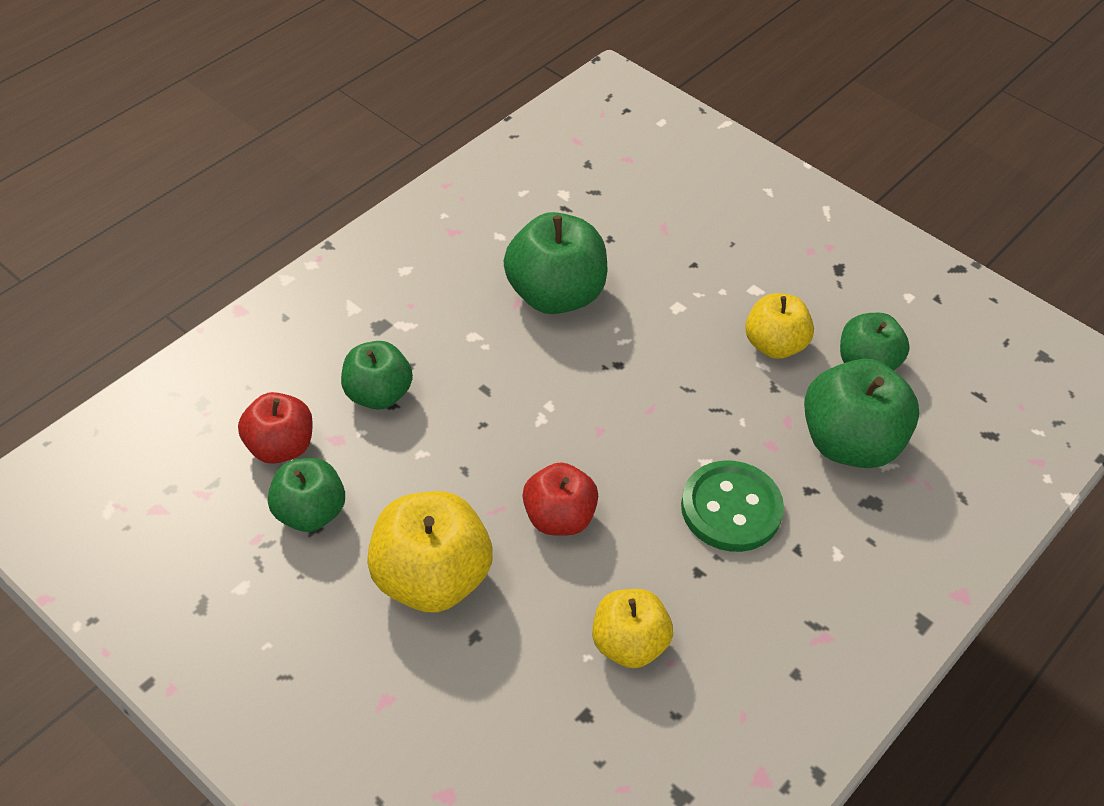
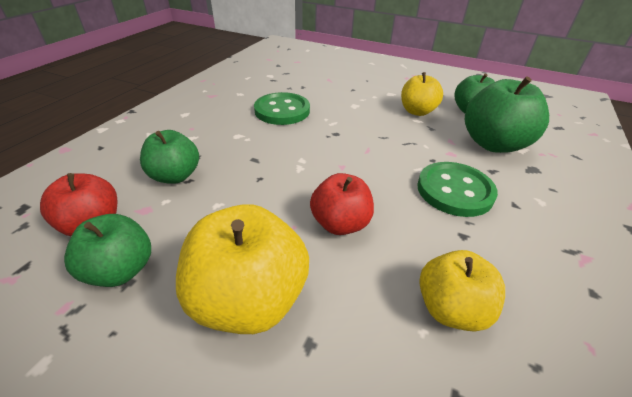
camera: 15 degrees left, 10 degrees down
(554, 295) = (282, 111): green apple -> green button

